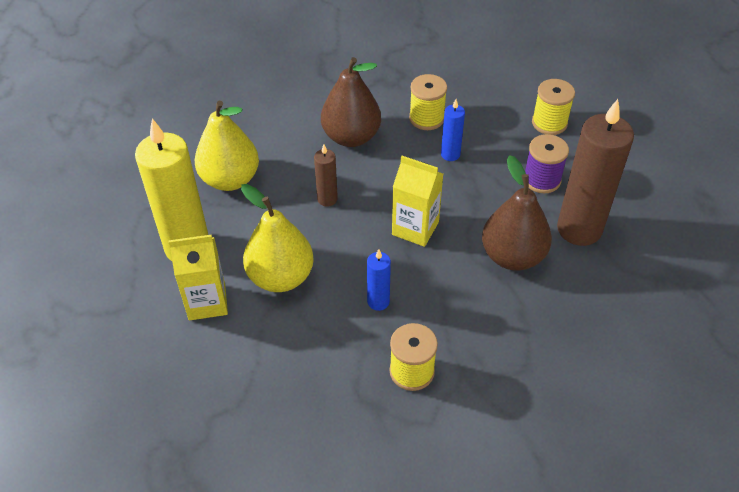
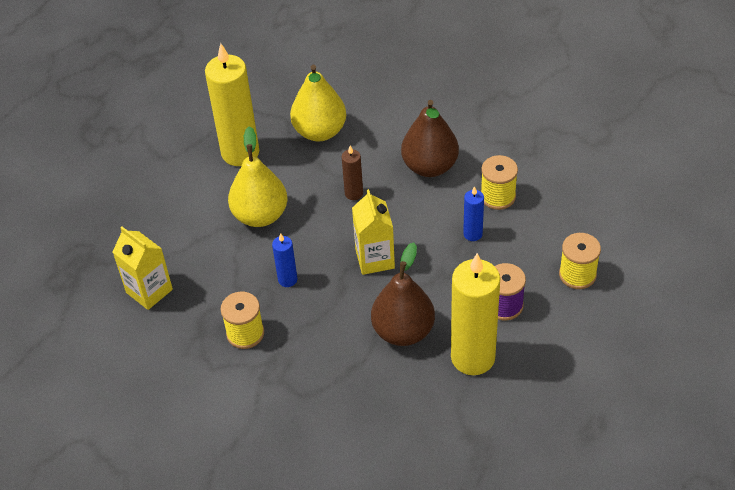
camera: 55 degrees right, 0 degrees up
(207, 302) = (206, 193): yellow carton -> yellow carton (149, 291)
(579, 229) = (473, 357): brown candle -> yellow candle

